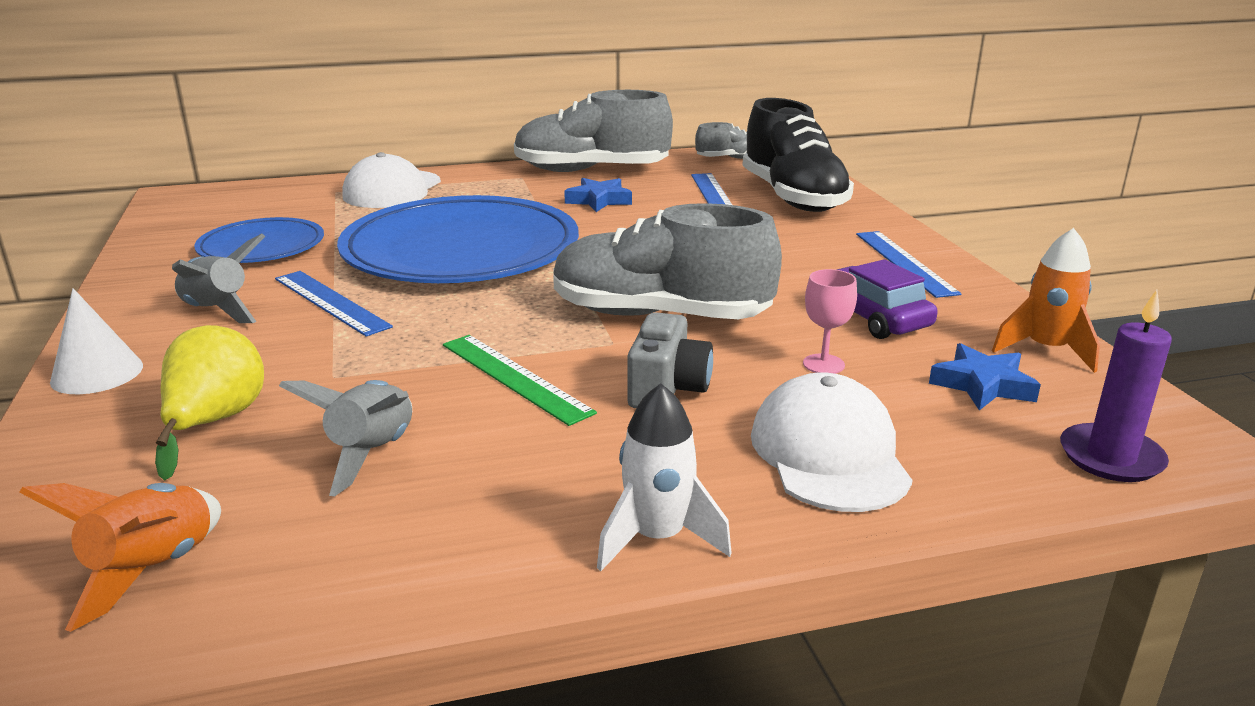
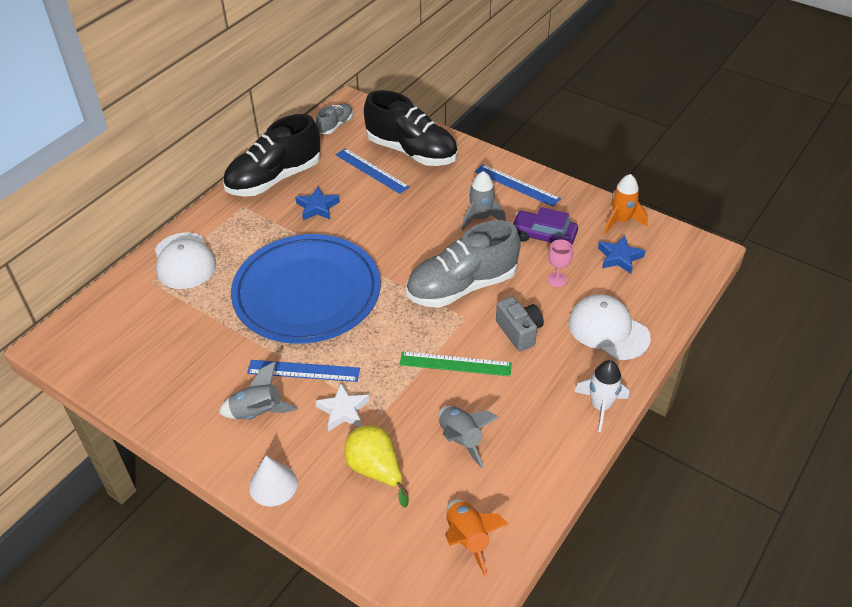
camera: 40 degrees left, 20 degrees up
(261, 247) = (193, 354): blue plate -> none
(298, 352) = (343, 411): none -> white star
(591, 171) = (274, 179): grey shoe -> black shoe
(797, 271) = (481, 218): none -> grey rocket
(1111, 457) = (687, 274): purple candle -> none

